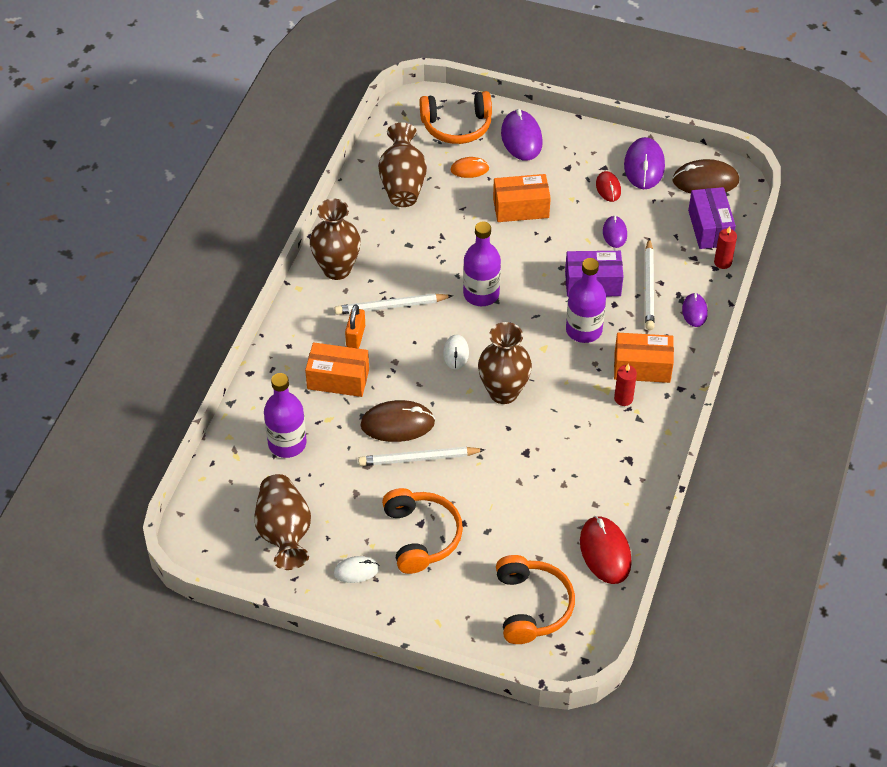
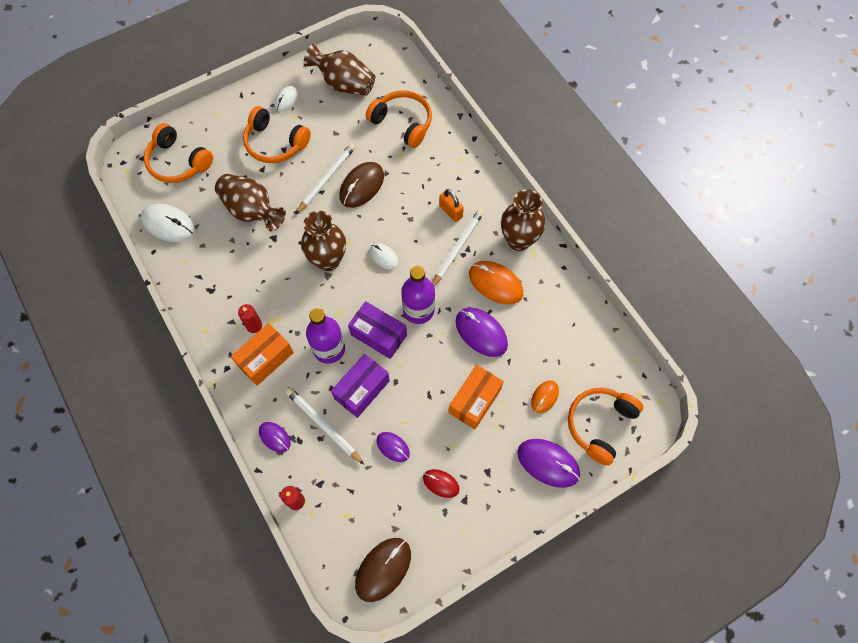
camera: 130 degrees right, 15 degrees up
(287, 443) = (402, 123): purple bottle -> orange headphones
(338, 379) = (425, 179): orange box -> none
(399, 259) = (495, 283): none -> orange mouse
(403, 184) = (567, 339): brown vase -> brown vase (252, 211)
(605, 552) = (168, 224): red mouse -> white mouse
(644, 166) = (440, 533): purple mouse -> purple mouse (481, 333)
(709, 228) = (335, 524): purple box -> purple box (378, 335)

